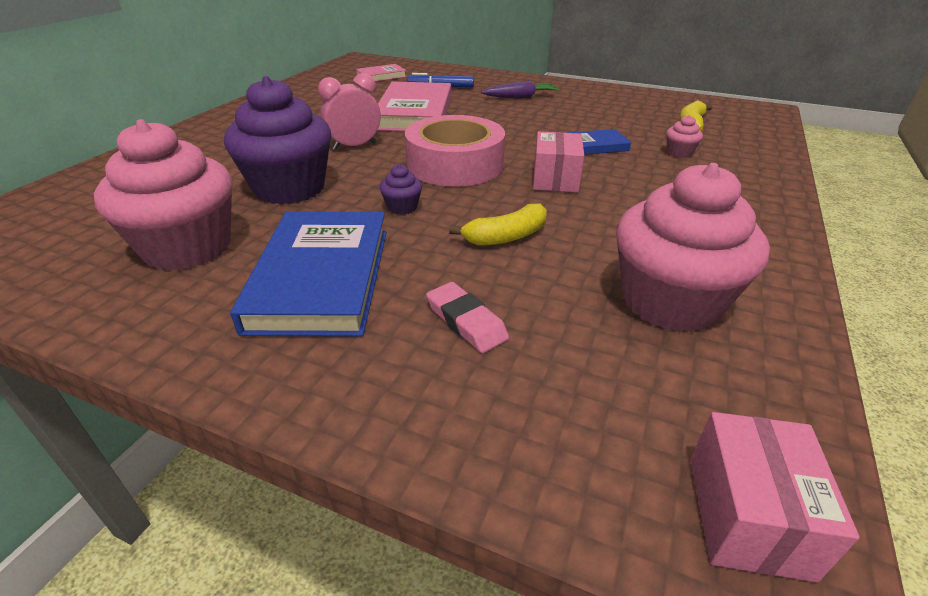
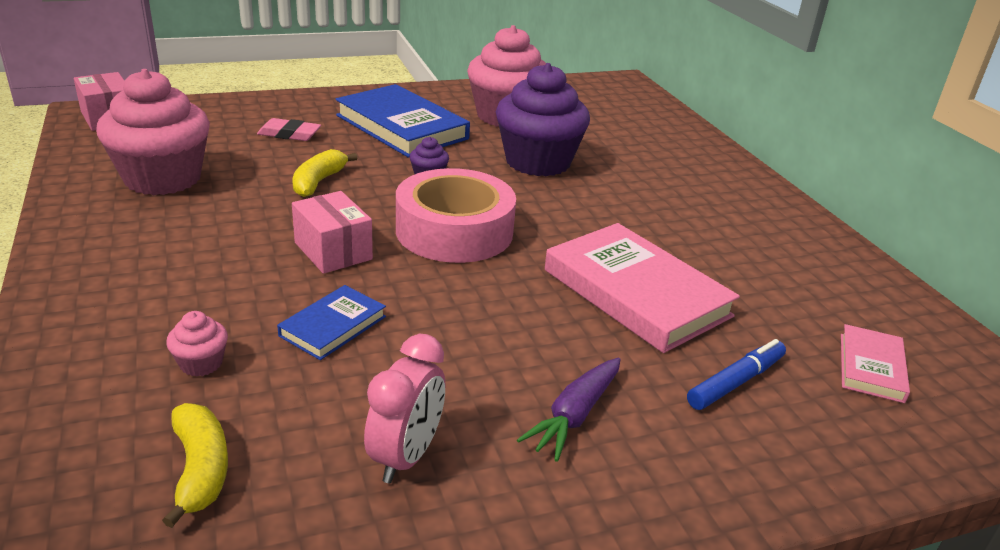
camera: 135 degrees right, 5 degrees down
(354, 146) = (583, 215): pink clock -> pink clock (406, 456)

